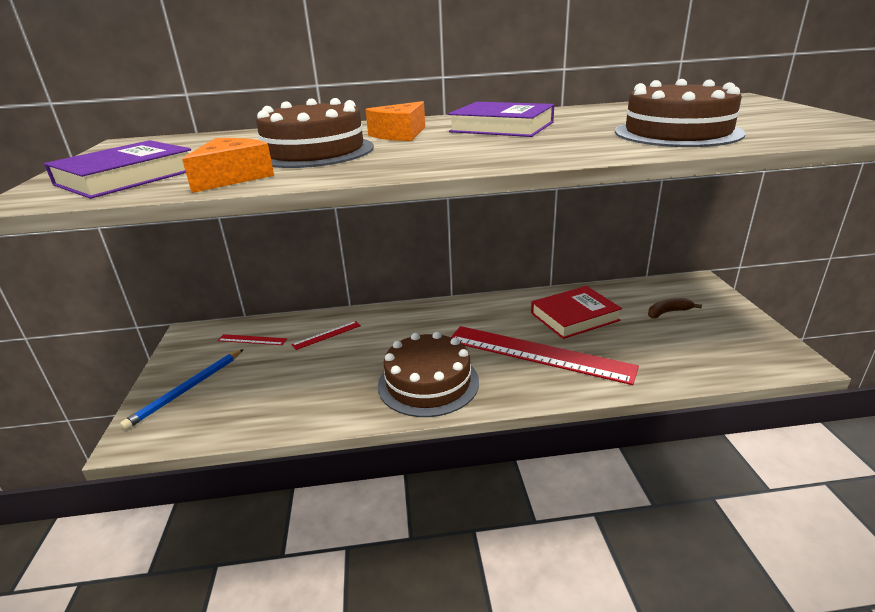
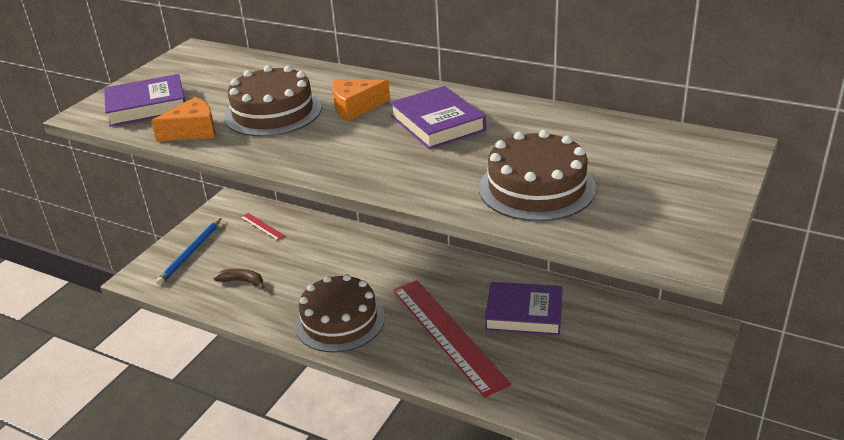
camera: 35 degrees right, 5 degrees up
(187, 389) = (191, 253): blue pencil -> blue pencil turned 45 degrees counterclockwise
(326, 335) = (314, 244): red ruler -> none
(574, 317) = (524, 313): red book -> purple book
(668, 312) = (617, 348): brown banana -> brown banana (242, 281)

